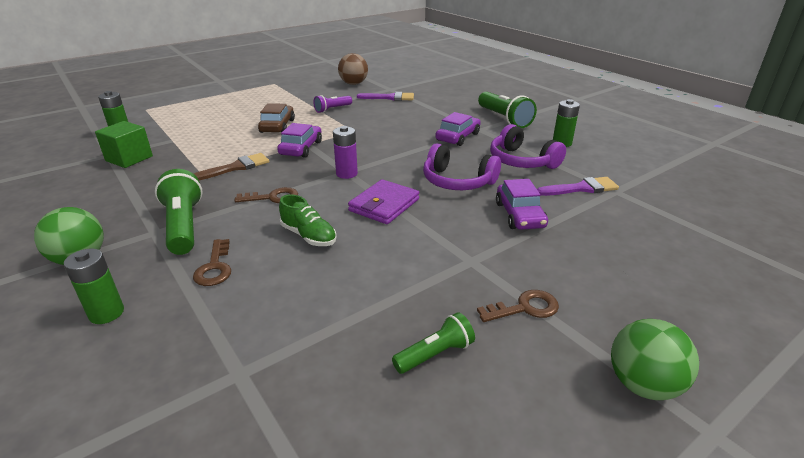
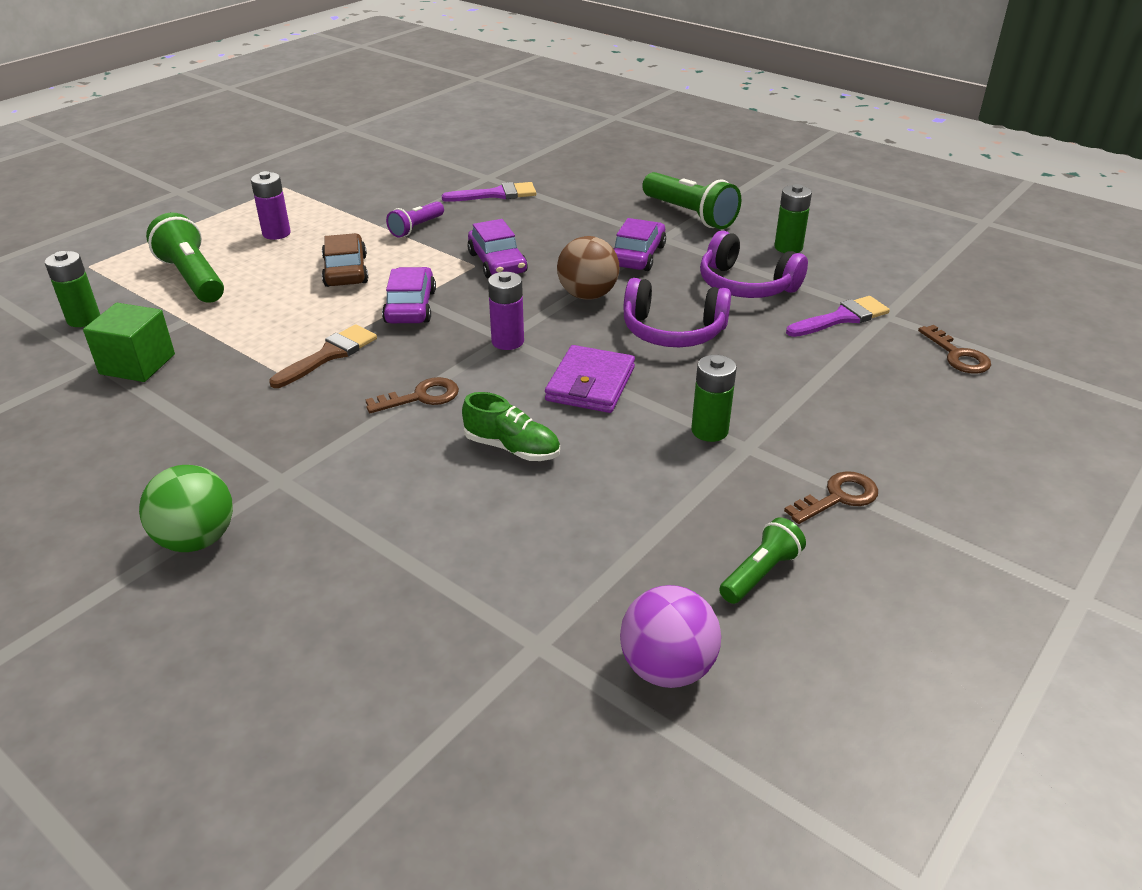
camera: 15 degrees left, 5 degrees up
(106, 313) = (303, 606): green battery -> green battery (709, 431)
(183, 226) = (317, 463): green flashlight -> green flashlight (192, 278)
(215, 267) = (409, 516): brown key -> brown key (957, 355)
(253, 104) = (276, 233): none -> purple battery
(322, 414) = (667, 668): none -> purple ball
(353, 83) = (421, 173): brown ball -> brown ball (587, 295)
(519, 215) = (779, 371): purple car -> purple car (497, 263)
(643, 384) = (998, 561): green ball -> none

